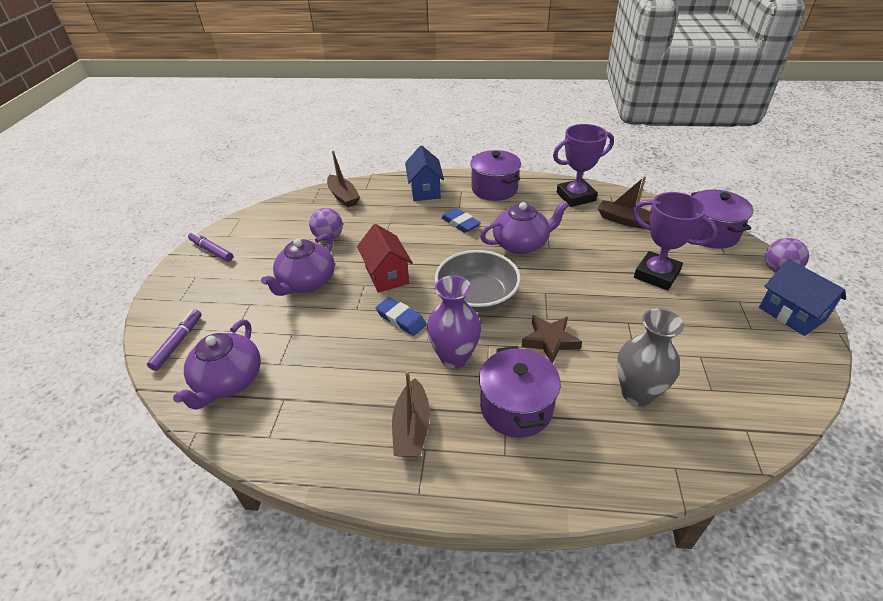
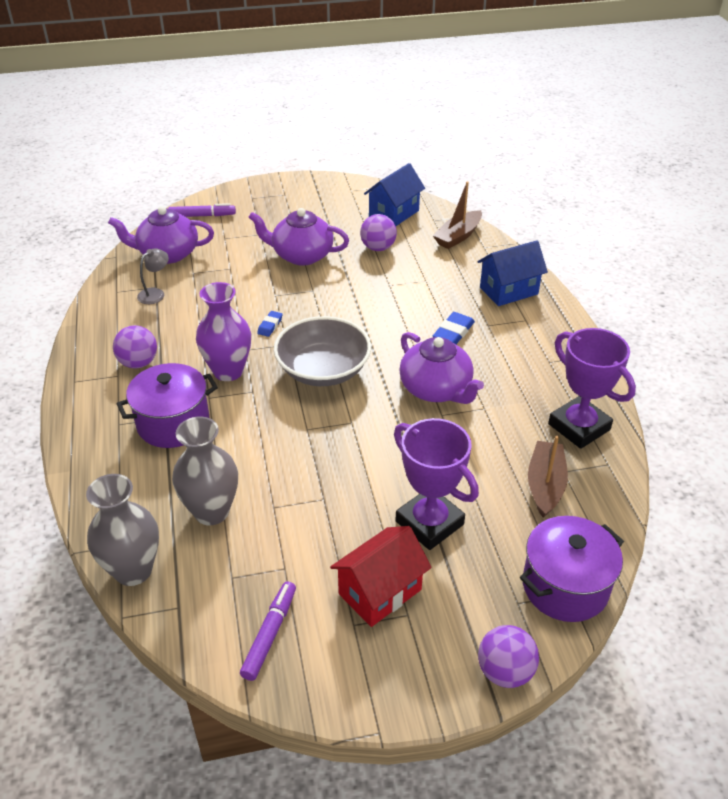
camera: 70 degrees right, 0 degrees up
(211, 250) = (324, 189): purple marker -> purple marker (269, 634)
(296, 400) = (155, 293): none -> grey lamp
(387, 275) = (333, 301): red house -> red house (380, 592)
(401, 319) = (270, 326): blue eraser -> blue eraser, size x0.61
(412, 427) = (138, 363): brown boat -> purple ball
(494, 189) = (549, 347): purple pot -> none
(550, 341) = (271, 435): brown star -> none
(656, 275) = (429, 523): purple trophy -> purple trophy turned 60 degrees counterclockwise
(707, 459) = (133, 570): none -> grey vase
(791, 314) = (400, 675): blue house -> blue house (394, 214)

